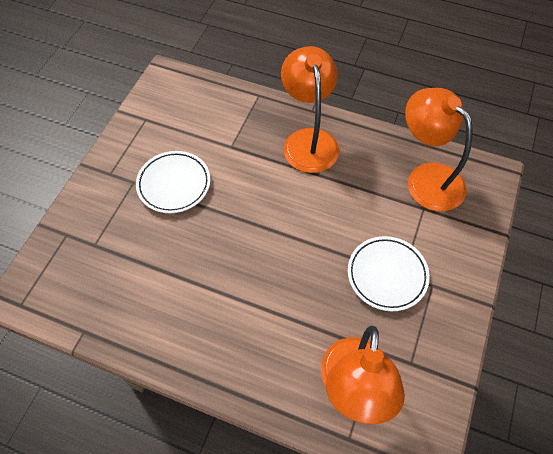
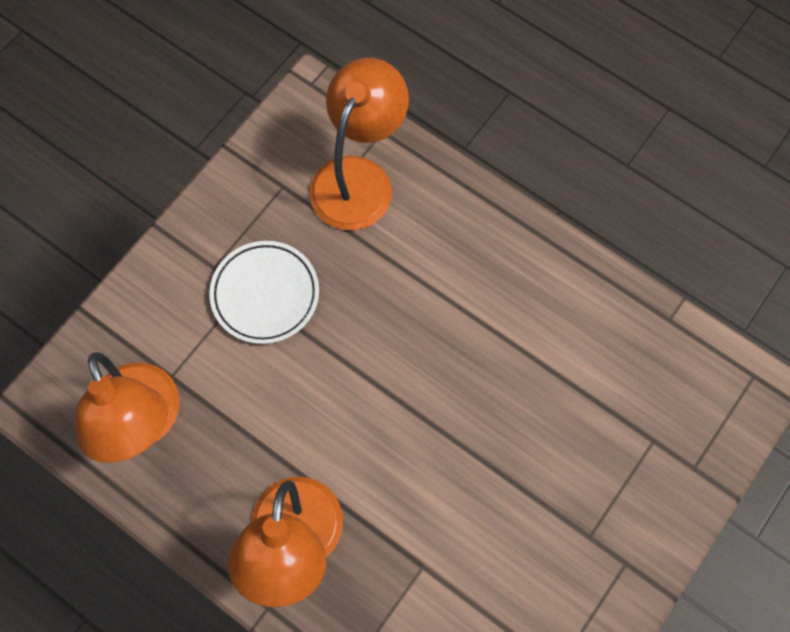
camera: 165 degrees left, 10 degrees up
(174, 184) = (526, 515): white plate -> none

